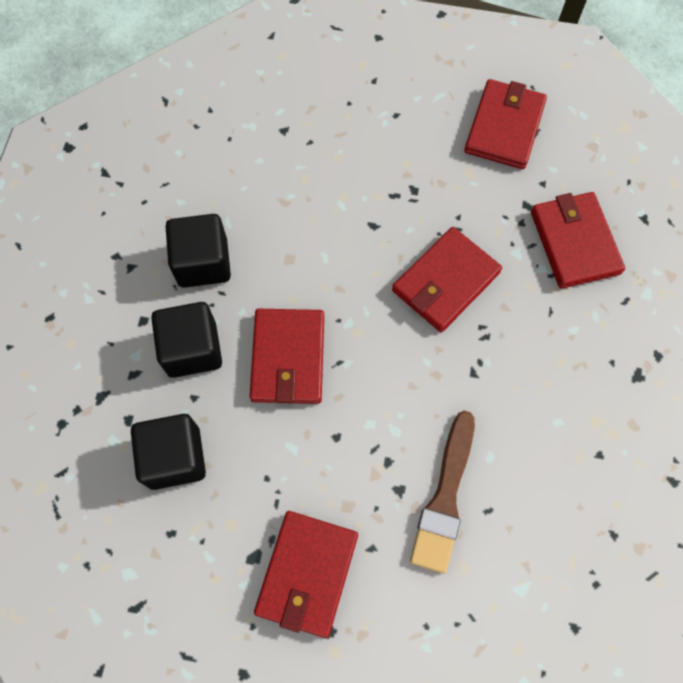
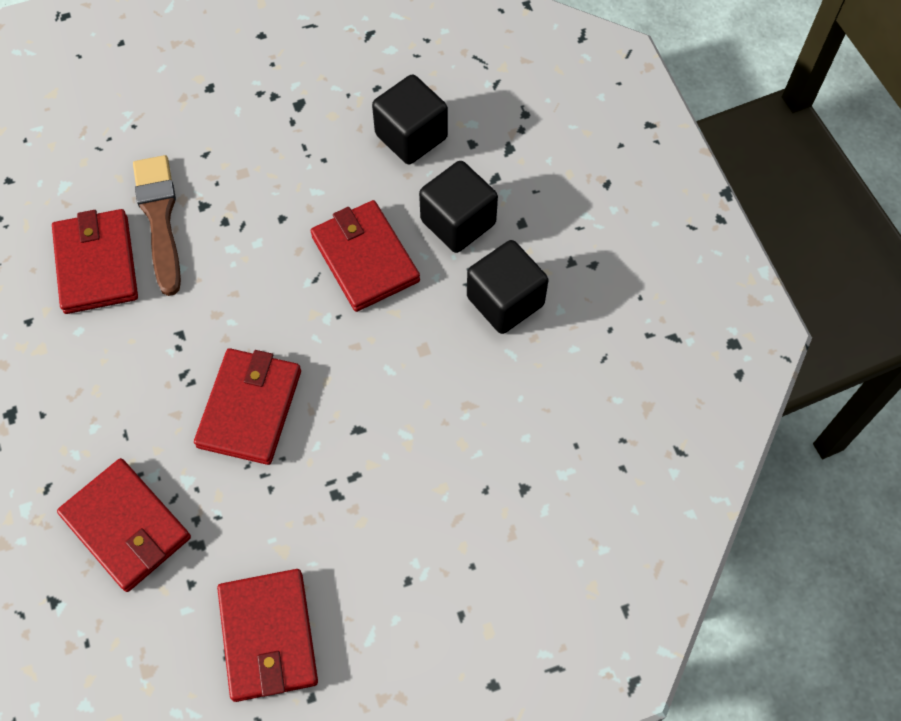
camera: 150 degrees right, 5 degrees down
(307, 574) = (249, 113): red wallet -> red wallet (96, 264)

